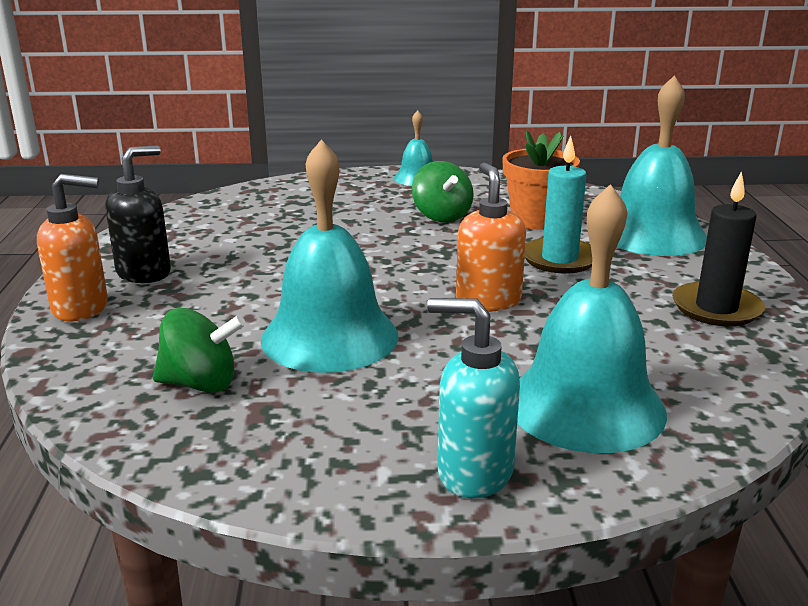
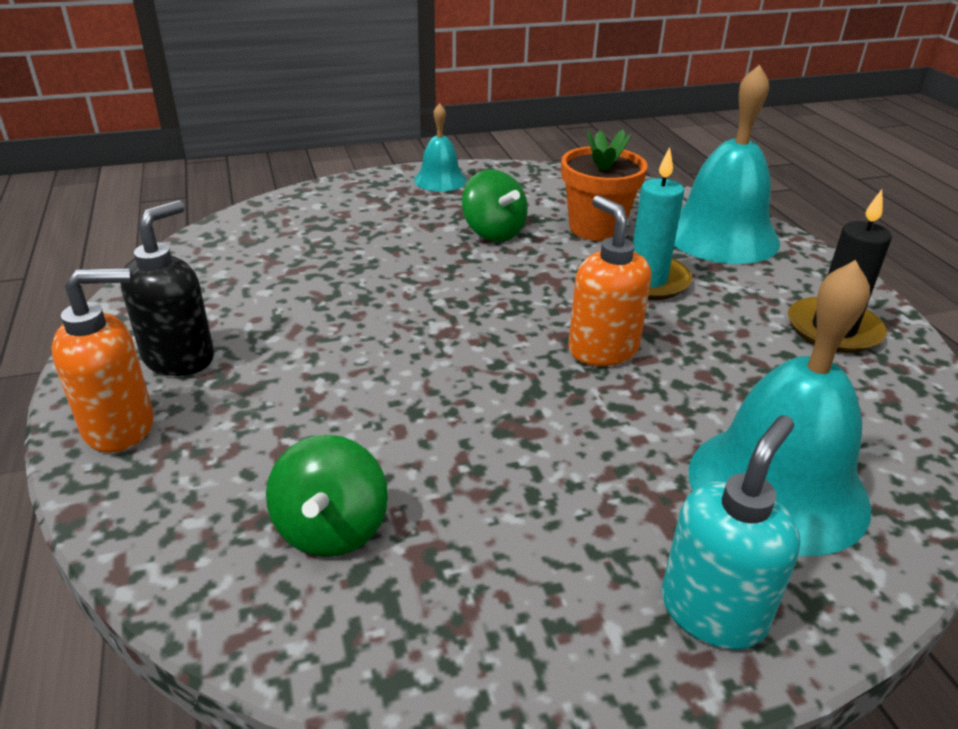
camera: 15 degrees left, 10 degrees up
(201, 384) = (331, 529): green spinning top -> green spinning top turned 105 degrees clockwise
(330, 337) = (453, 428): turquoise bell -> none
(474, 472) = (713, 611): turquoise soap dispenser -> turquoise soap dispenser turned 120 degrees clockwise

